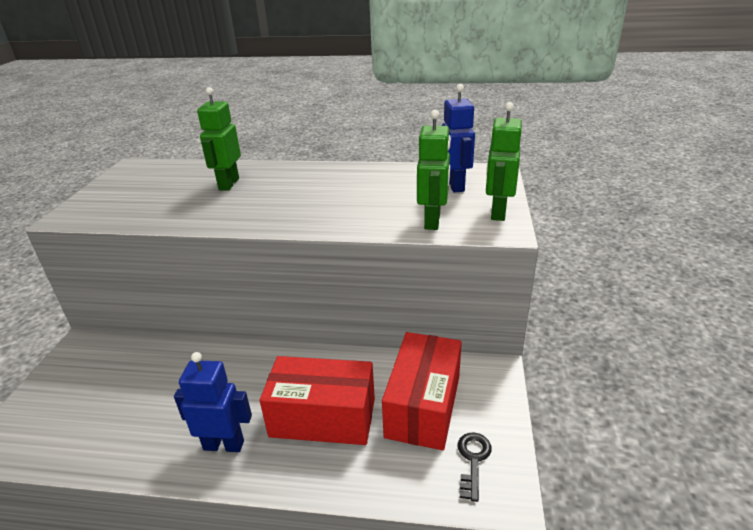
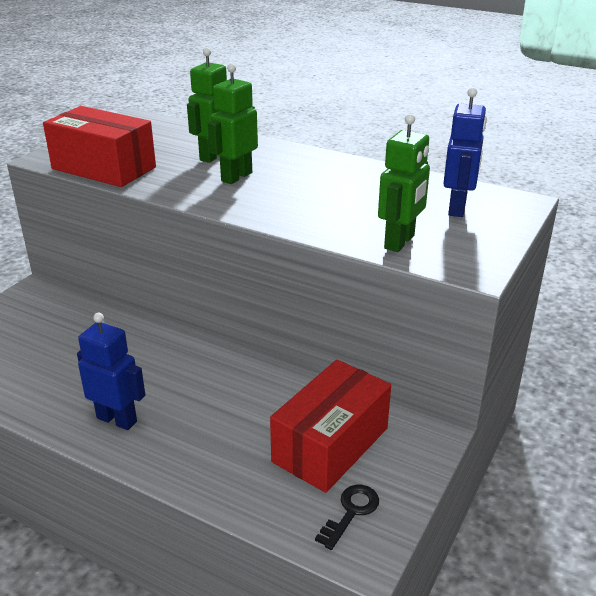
camera: 20 degrees right, 0 degrees up
(323, 417) = (222, 424): red box -> red box (104, 168)
(498, 212) = (482, 249): green robot -> green robot (236, 177)

